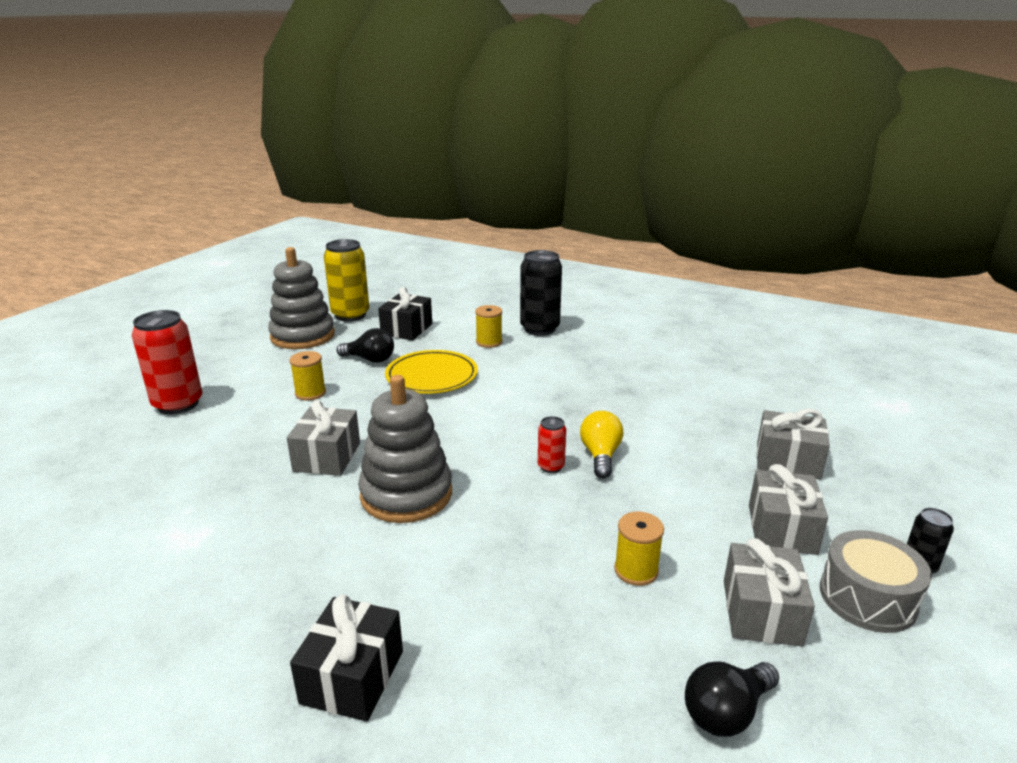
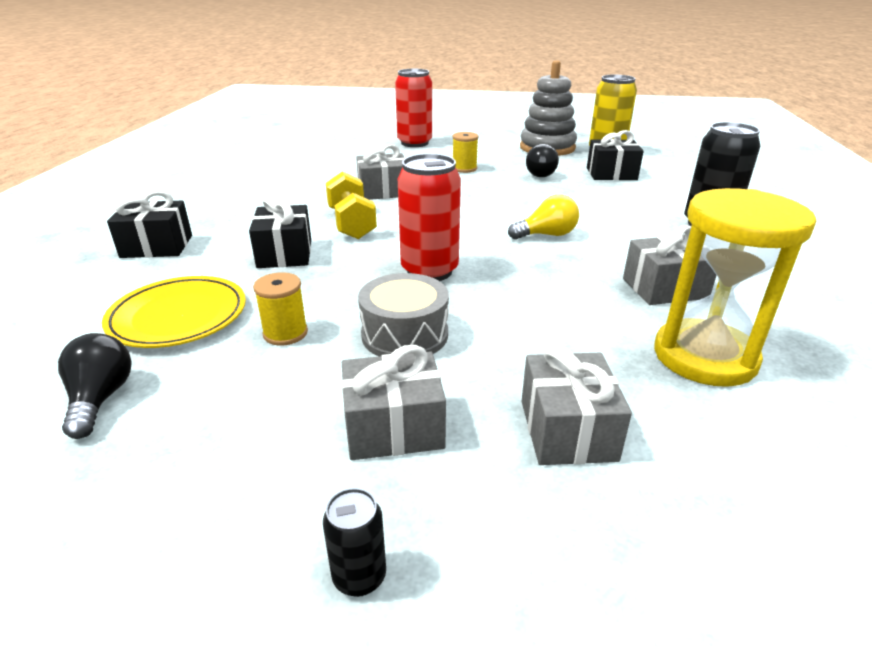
camera: 70 degrees right, 5 degrees up
(406, 494) = (351, 224): grey stacking toy -> yellow dumbbell
(432, 376) = (538, 198): yellow plate -> yellow plate (178, 316)
(456, 554) = (285, 254): none -> black gift
(489, 342) = (637, 207): yellow spool -> none
(551, 467) = (429, 271): red can -> red can, size x2.06
(600, 456) = (468, 292): yellow light bulb -> yellow light bulb (546, 235)
(717, 392) = (704, 357): none -> yellow hourglass
(726, 712) = (100, 399): black light bulb -> black light bulb turned 45 degrees clockwise
(761, 612) = (235, 415): grey gift -> grey gift (664, 288)
(867, 597) = (274, 508): grey drum -> grey drum (404, 334)

